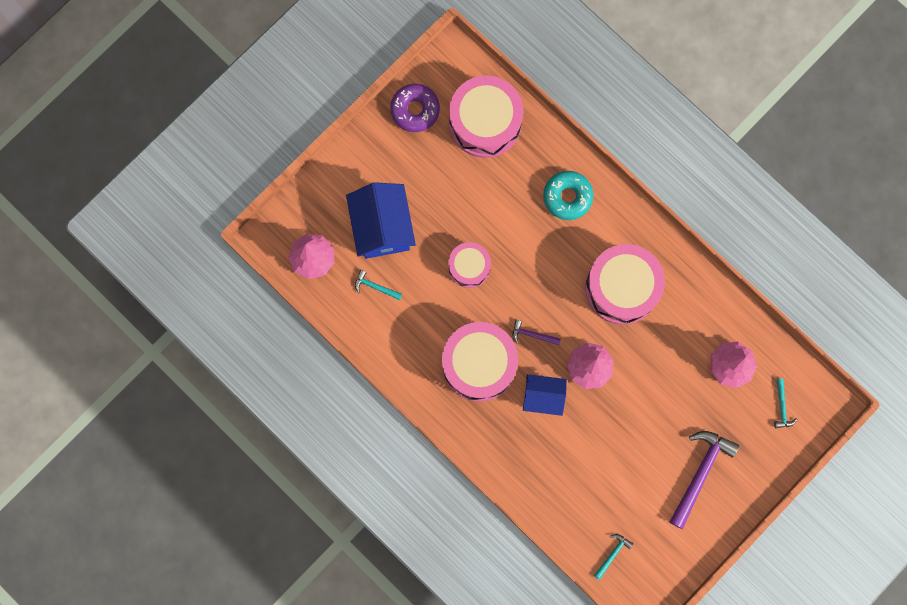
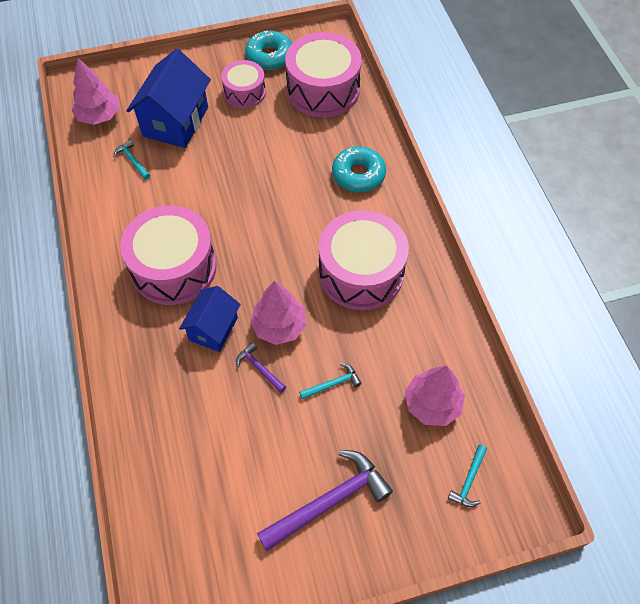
camera: 30 degrees right, 20 degrees down
(415, 110) = (270, 56): purple donut -> turquoise donut
(469, 267) = (227, 185): pink drum -> pink drum (244, 92)
(532, 335) = (244, 269): purple hammer -> purple hammer (259, 368)
(543, 396) = (213, 329): blue house -> blue house turned 75 degrees clockwise
(612, 554) = (170, 535): turquoise hammer -> turquoise hammer (333, 384)

